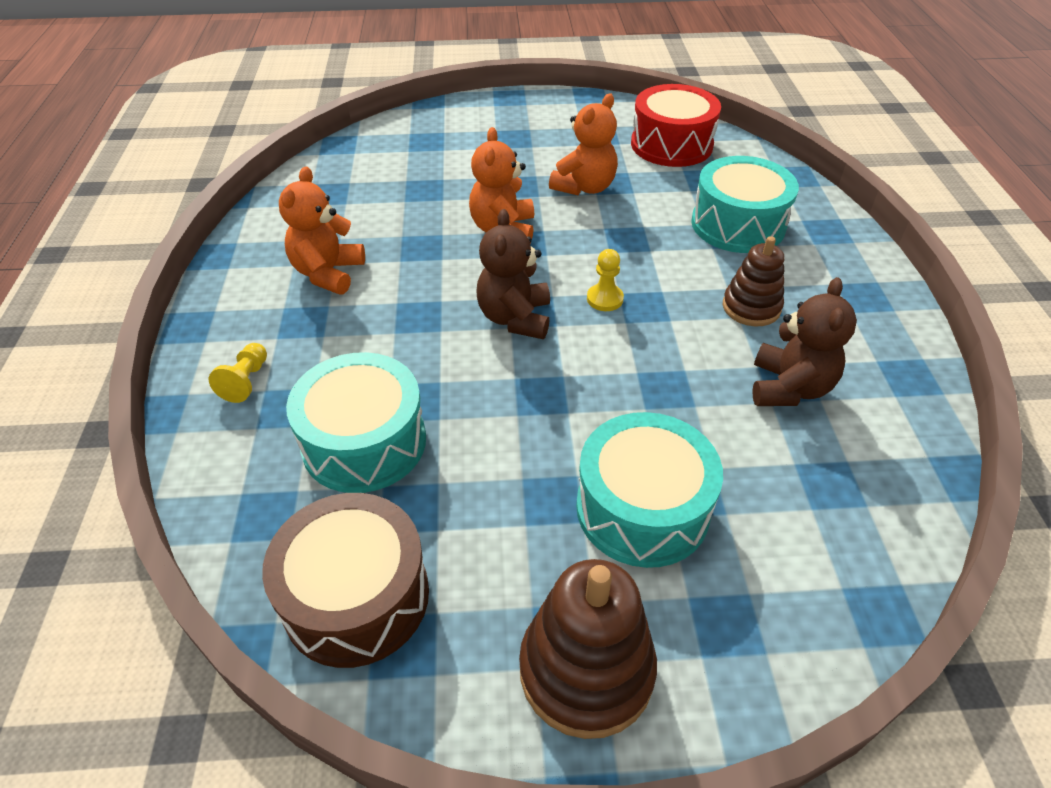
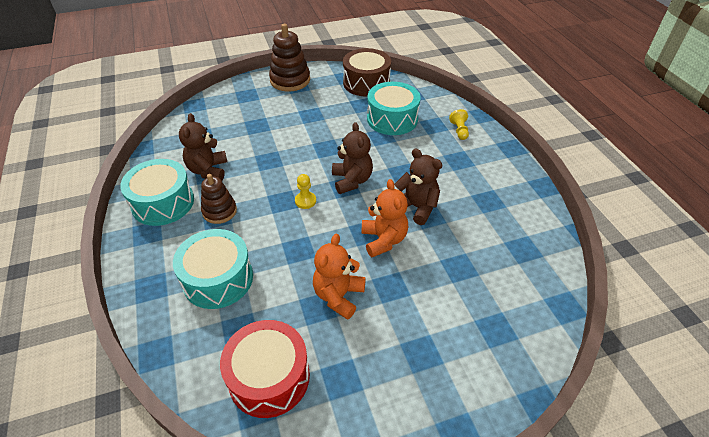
camera: 165 degrees right, 0 degrees up
(328, 273) = (469, 187): orange teddy bear -> none
(431, 260) = (416, 207): none -> brown teddy bear
(642, 508) = (276, 117): turquoise drum -> turquoise drum (163, 203)

